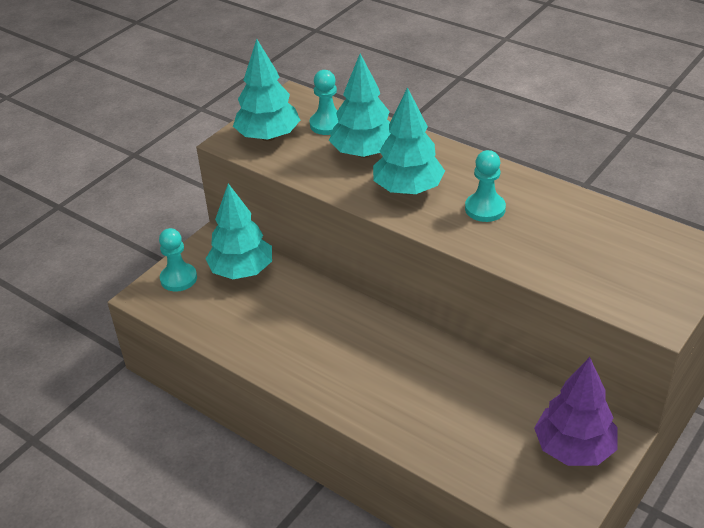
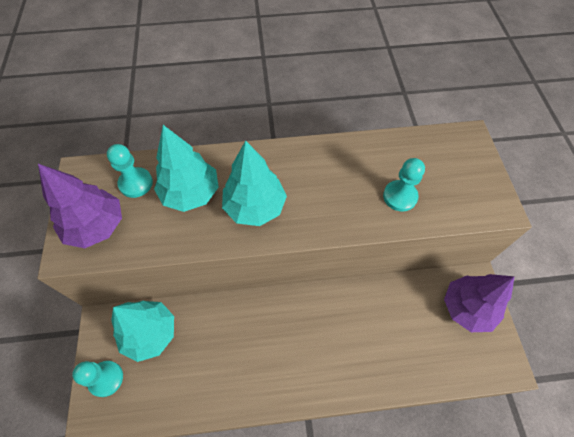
camera: 45 degrees left, 20 degrees up
(268, 136) = (96, 226): turquoise tree -> purple tree
(485, 209) = (321, 189): turquoise pawn -> turquoise pawn (400, 196)

